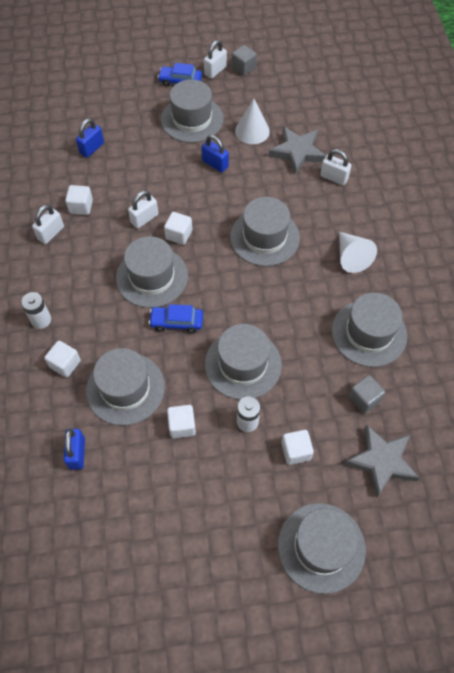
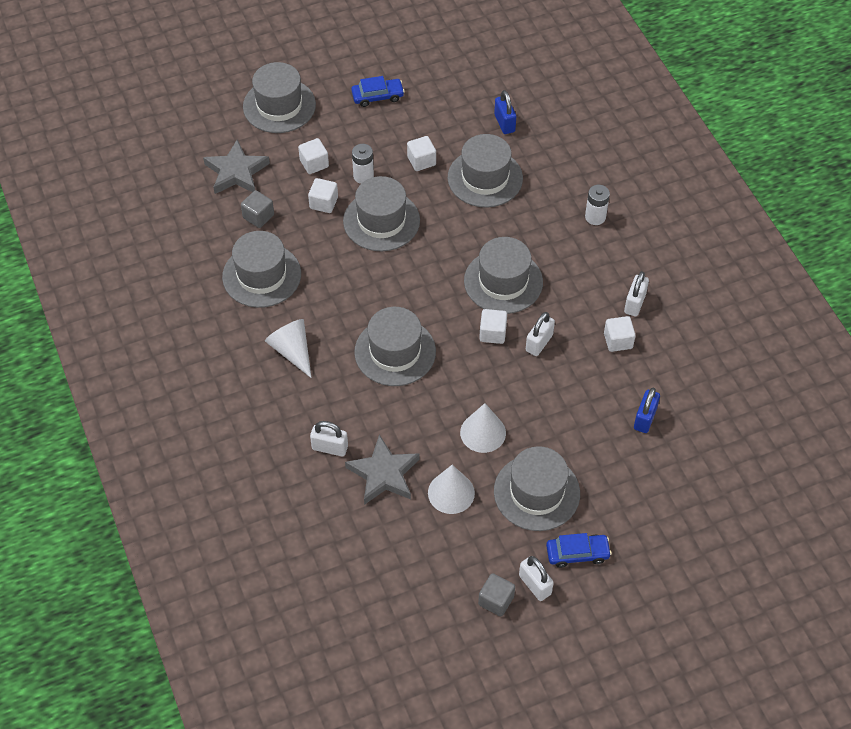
camera: 165 degrees right, 5 degrees down
(65, 364) = (551, 185): white cube -> white cube (323, 203)
(176, 322) = (459, 244): blue car -> blue car (377, 96)
(215, 71) = (535, 585): white padlock -> white padlock turned 60 degrees counterclockwise
(215, 164) = (483, 432): blue padlock -> white cone

